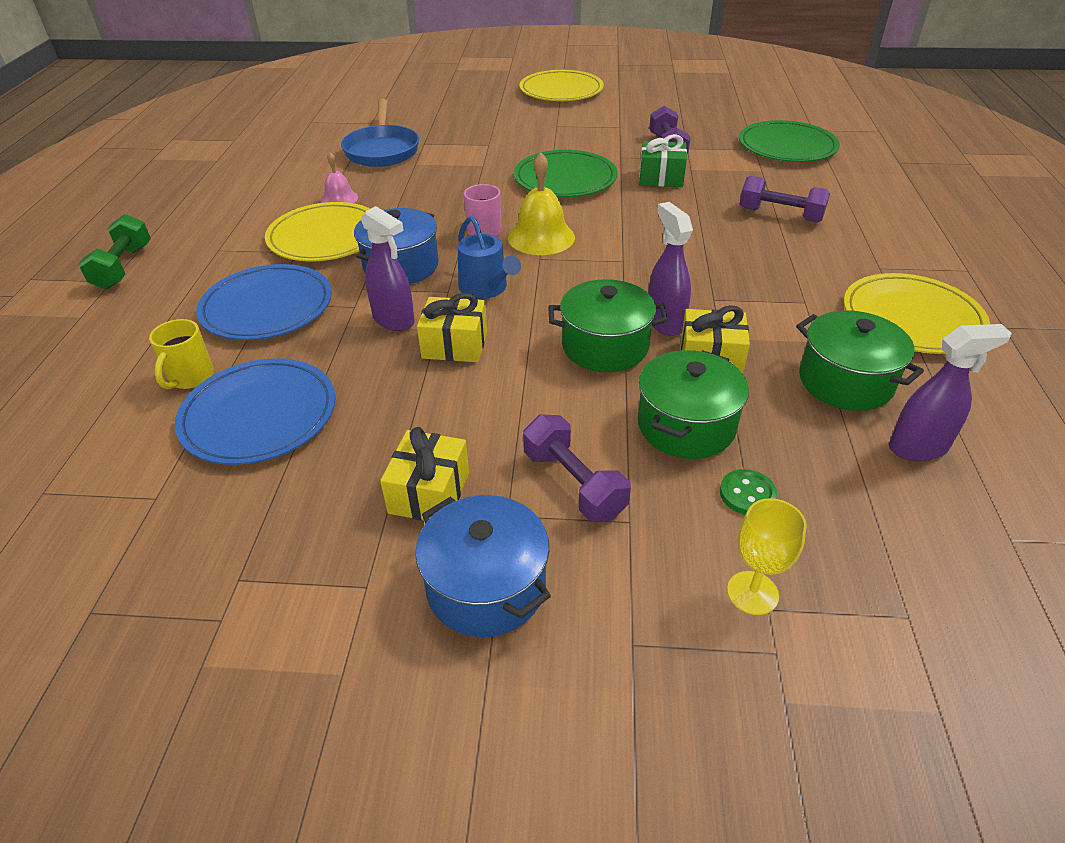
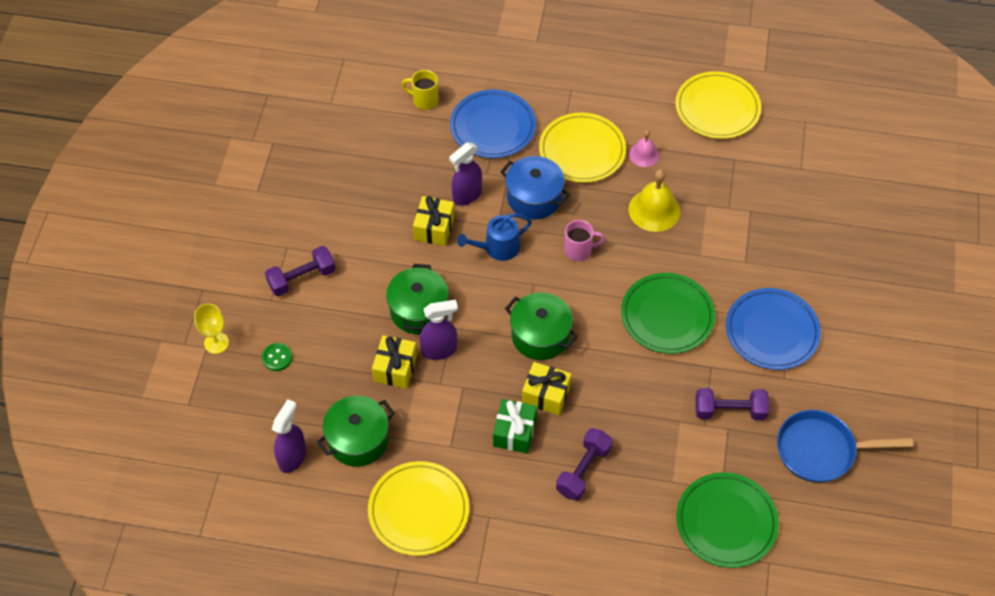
camera: 95 degrees right, 15 degrees up
(123, 267) = (553, 43): green dumbbell -> none
(259, 415) = (385, 136): blue plate -> blue plate (772, 331)
(382, 150) = (737, 179): blue pan -> blue pan (821, 450)
(429, 493) = (309, 214): yellow gift -> yellow gift (546, 395)
(486, 587) = (246, 236): blue pot -> none
(541, 237) = (565, 288): yellow bell -> yellow bell (654, 210)
(561, 90) = (887, 337): yellow plate -> yellow plate (717, 108)
(661, 178) = (663, 392): green gift -> green gift (514, 432)
(686, 425) = (335, 340): green pot -> green pot (540, 336)
(918, 448) = (292, 457): purple spray bottle -> purple spray bottle turned 150 degrees counterclockwise

